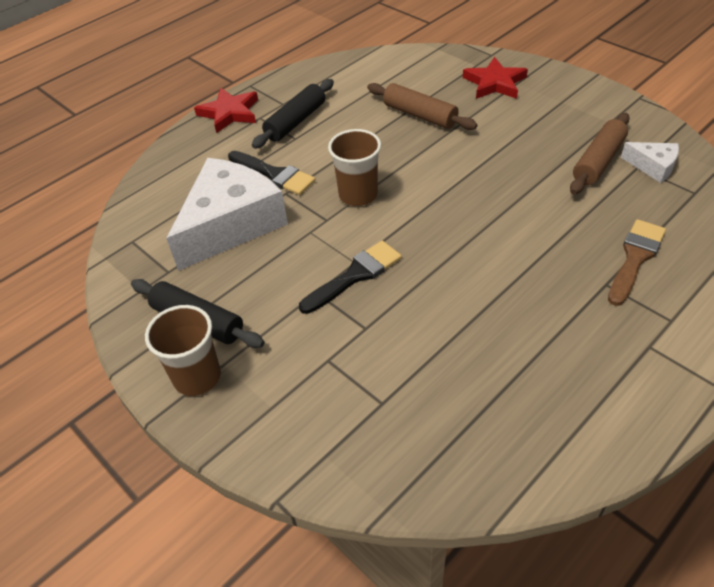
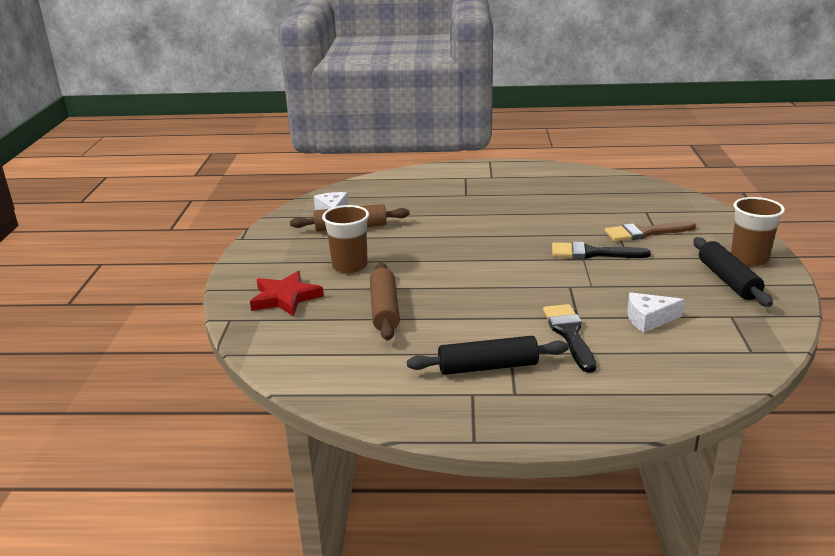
camera: 135 degrees left, 20 degrees down
(230, 113) = (539, 419): red star -> none
(231, 224) = (649, 319): white cheese -> white cheese, size x0.45
(358, 195) = (525, 287): brown cup -> brown cup (349, 266)
(635, 258) = (433, 194): brown brush -> brown brush (645, 233)

